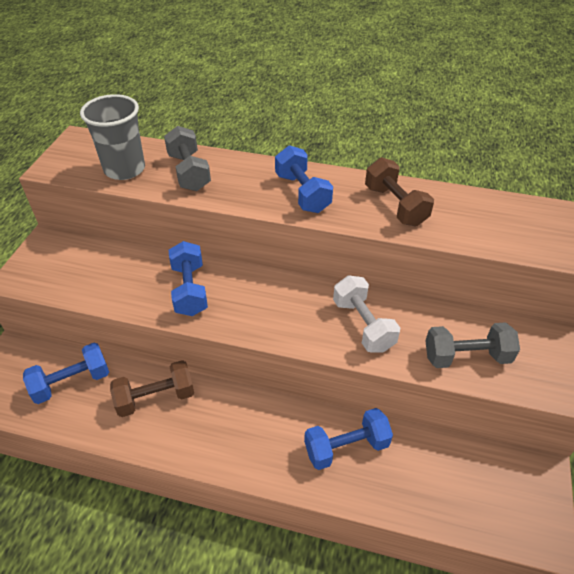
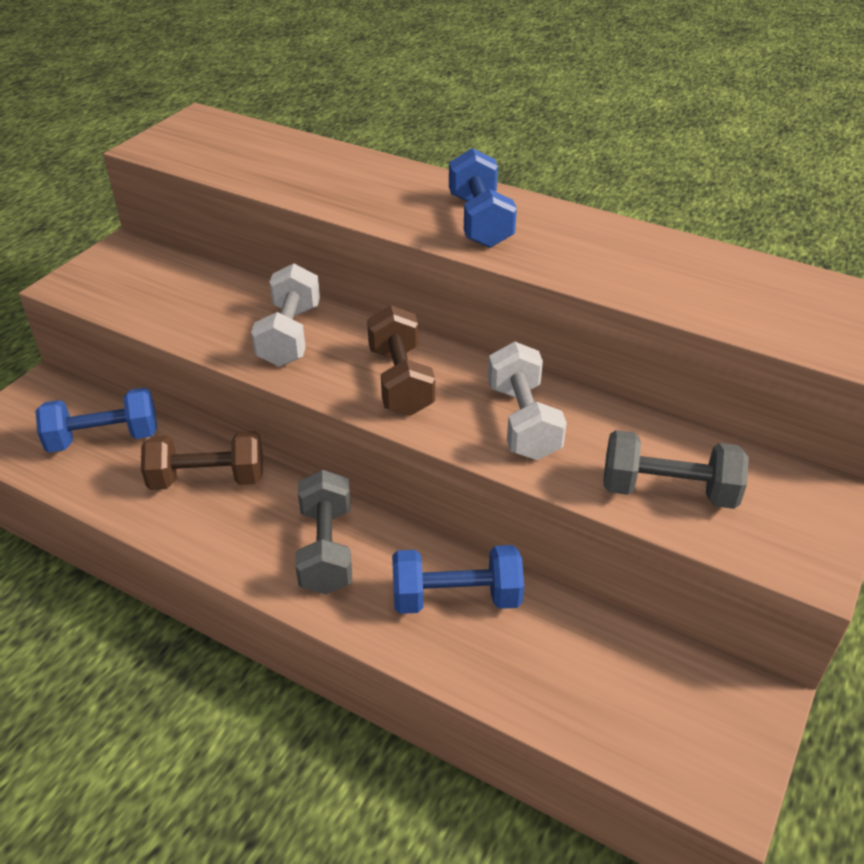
camera: 15 degrees right, 5 degrees down
(124, 169) = (244, 161): grey cup -> none
(189, 172) = (330, 175): grey dumbbell -> grey dumbbell (326, 549)
(190, 290) = (289, 335): blue dumbbell -> white dumbbell
(395, 206) = (613, 256): brown dumbbell -> brown dumbbell (400, 381)

